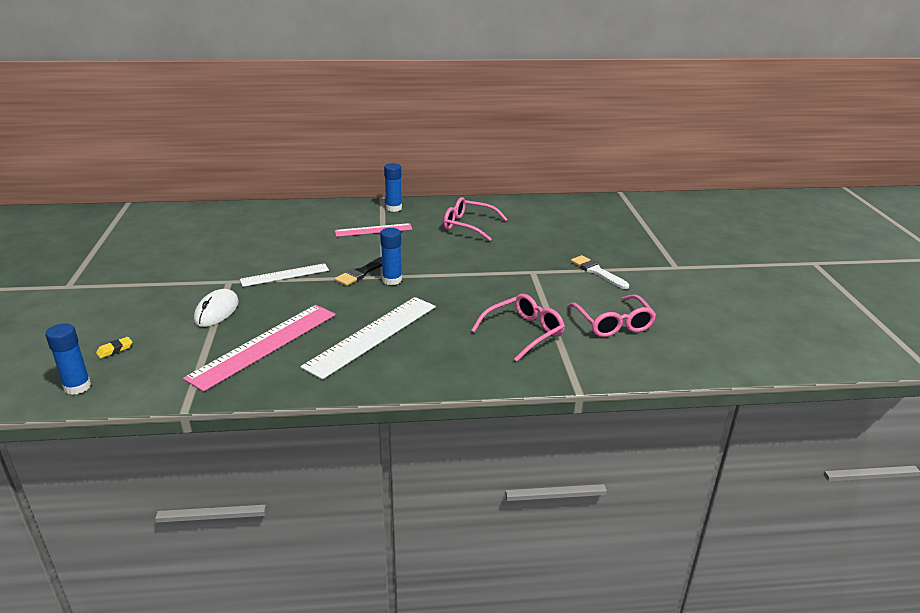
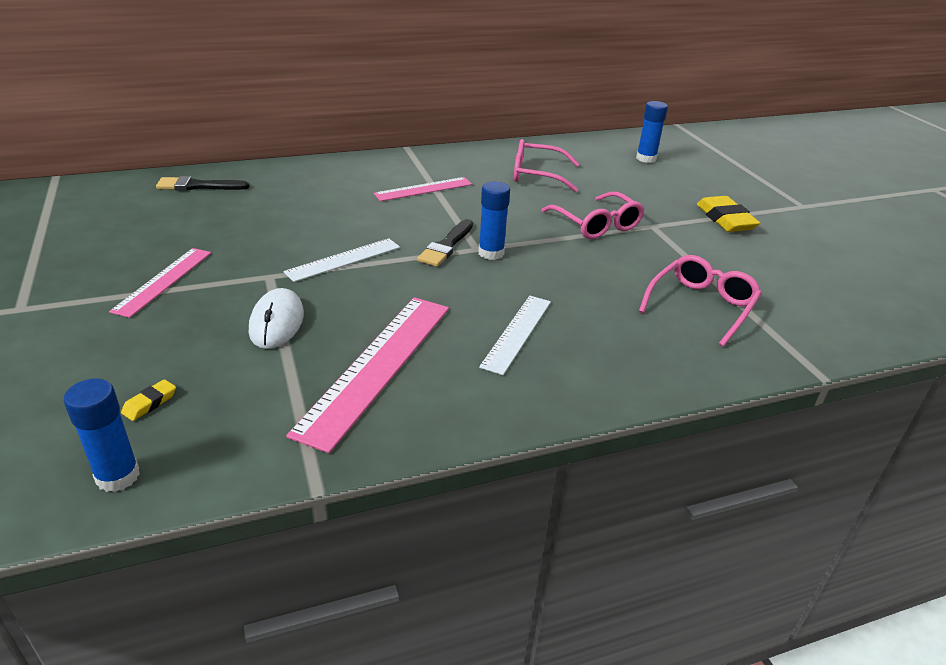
camera: 15 degrees left, 5 degrees up
(160, 278) = (163, 281): none -> pink ruler
(216, 216) = (198, 186): none -> black brush
(372, 335) = (517, 333): white ruler -> white ruler, size x0.60
(393, 208) = (430, 159): blue glue stick -> blue glue stick (646, 159)
(597, 272) = (725, 219): white brush -> yellow eraser
(613, 323) = (792, 282): pink glasses -> pink glasses (596, 224)

